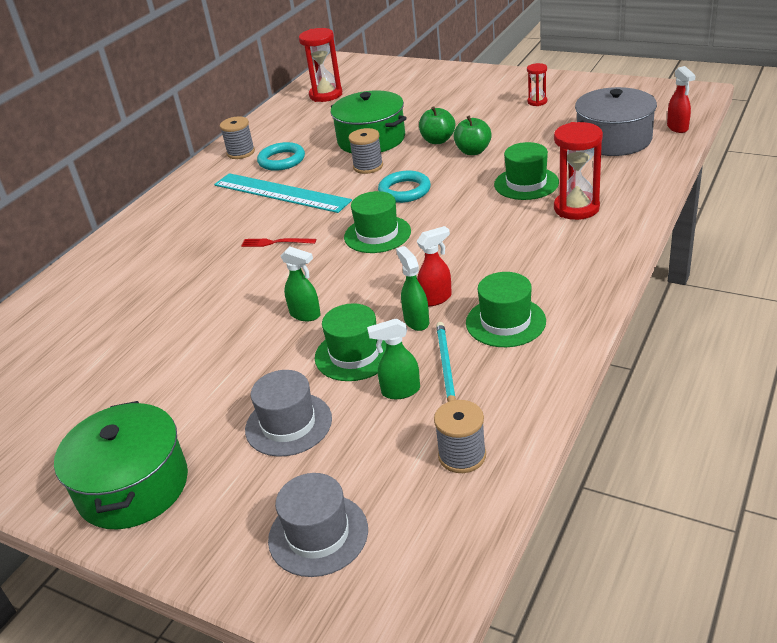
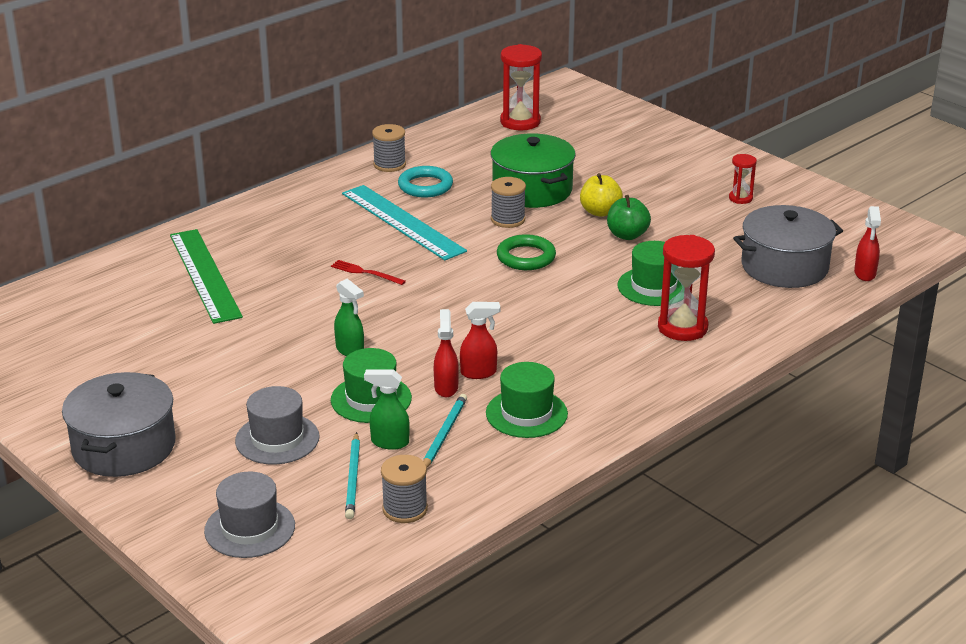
camera: 15 degrees right, 5 degrees down
(128, 287) = (205, 275): none -> green ruler
(133, 486) = (124, 447): green pot -> grey pot
(377, 234) = (468, 294): green hat -> none
(389, 440) = (353, 478): none -> turquoise pencil
(404, 191) = (526, 257): turquoise ring -> green ring
(416, 321) = (446, 387): green spray bottle -> red spray bottle
(438, 140) = (600, 212): green apple -> yellow apple

